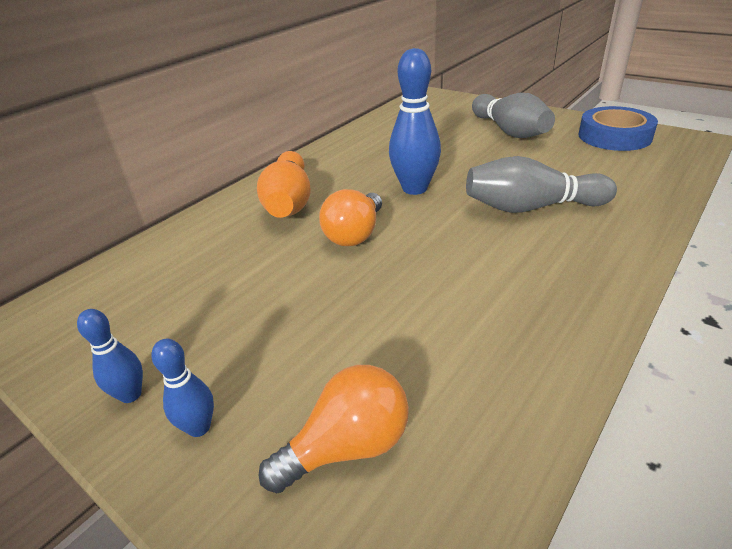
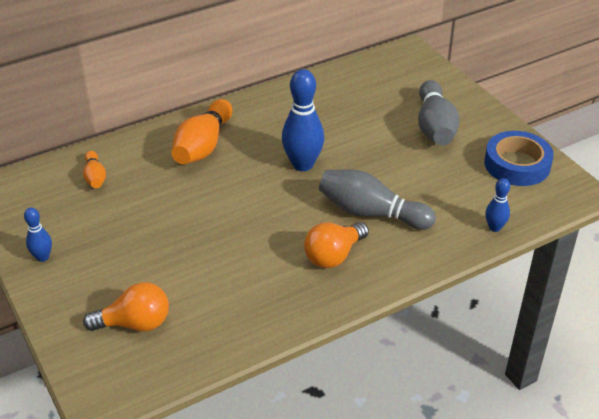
camera: 20 degrees right, 5 degrees up
(168, 268) = (95, 177): none -> orange bowling pin
(199, 427) = (69, 287): blue bowling pin -> blue bowling pin (494, 227)
(355, 234) = (229, 192): orange light bulb -> orange light bulb (334, 255)

